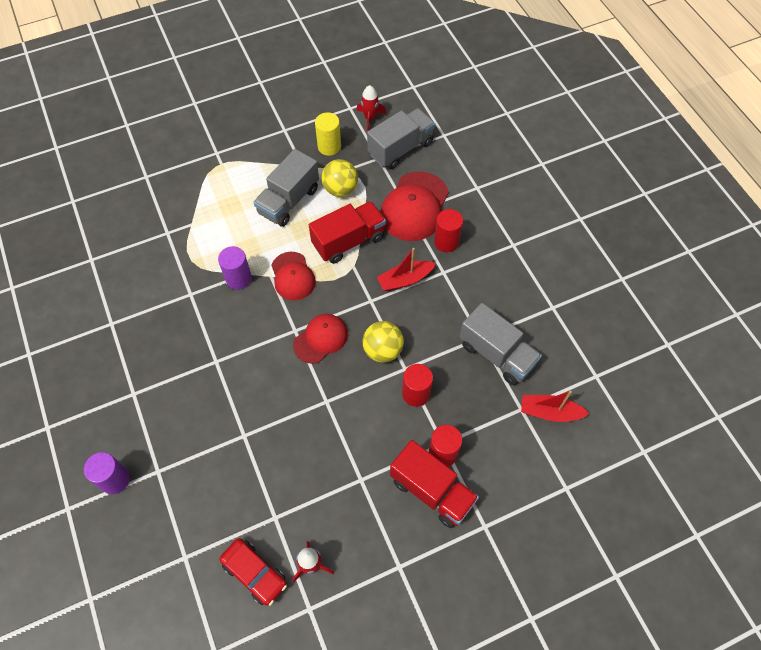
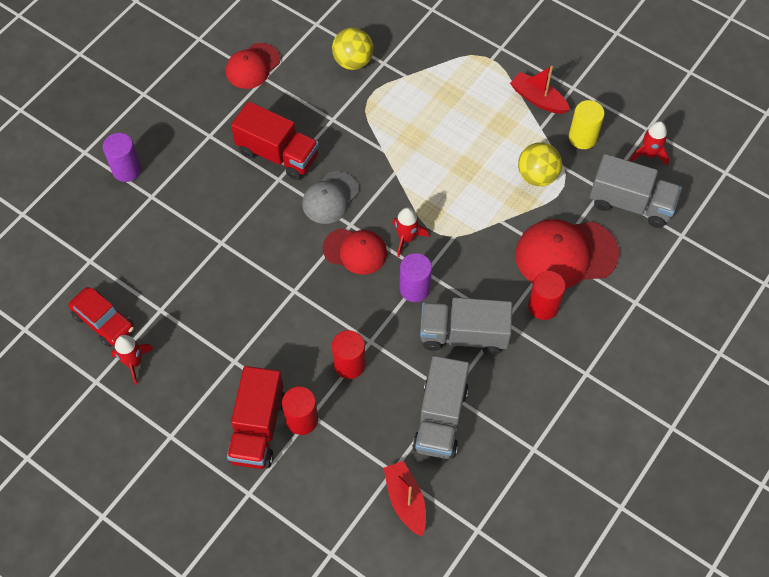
camera: 60 degrees right, 0 degrees up
(238, 278) = (374, 147): purple cylinder -> purple cylinder (414, 289)
(255, 573) = (104, 322): red car -> red car turned 60 degrees counterclockwise
(261, 332) = (330, 198): none -> grey cap
(289, 201) = (490, 139): grey truck -> grey truck (463, 335)
(293, 276) = (407, 190): red cap -> red cap (252, 66)
(333, 298) = (406, 238): none -> red rocket
(348, 241) = (480, 216): red truck -> red truck (277, 154)
(382, 350) = (377, 311): yellow ball -> yellow ball (353, 61)
(405, 280) = (470, 290): red boat -> red boat (538, 99)

